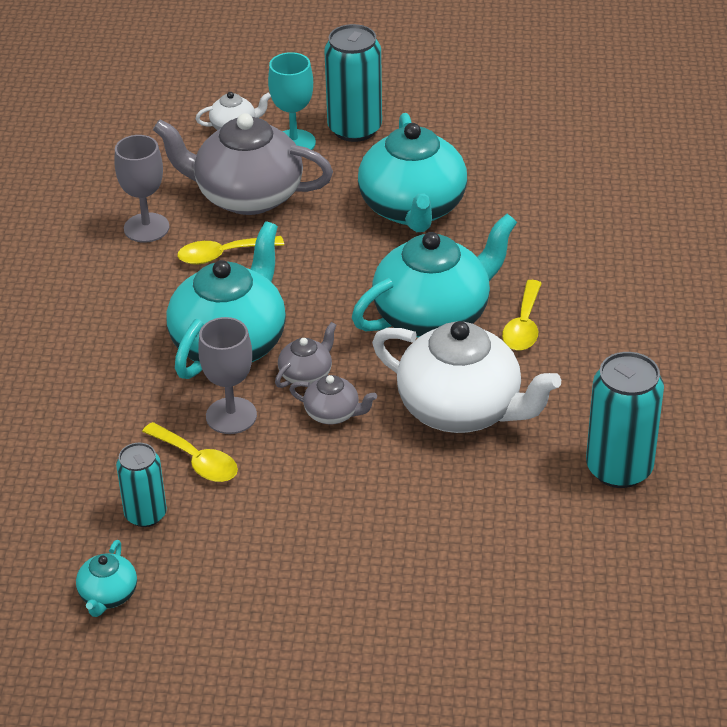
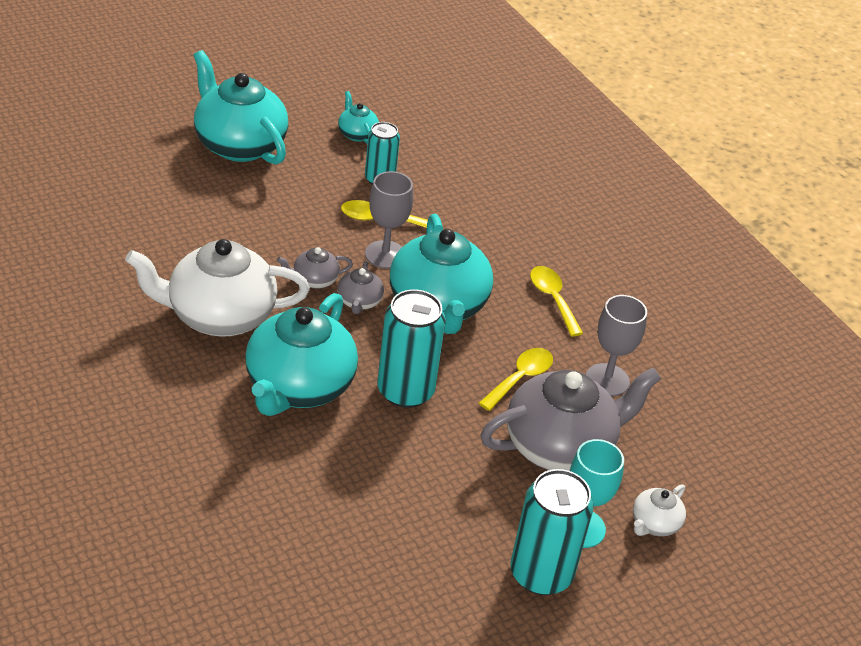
camera: 140 degrees right, 0 degrees up
(413, 209) = (401, 493): turquoise teapot -> turquoise teapot (239, 144)
(523, 326) = (215, 405): yellow spoon -> yellow spoon (552, 299)
(619, 468) = (68, 311): turquoise can -> turquoise can (405, 391)

